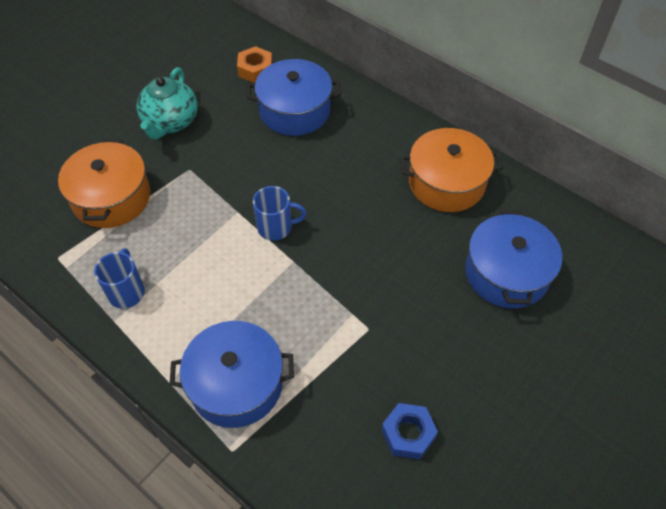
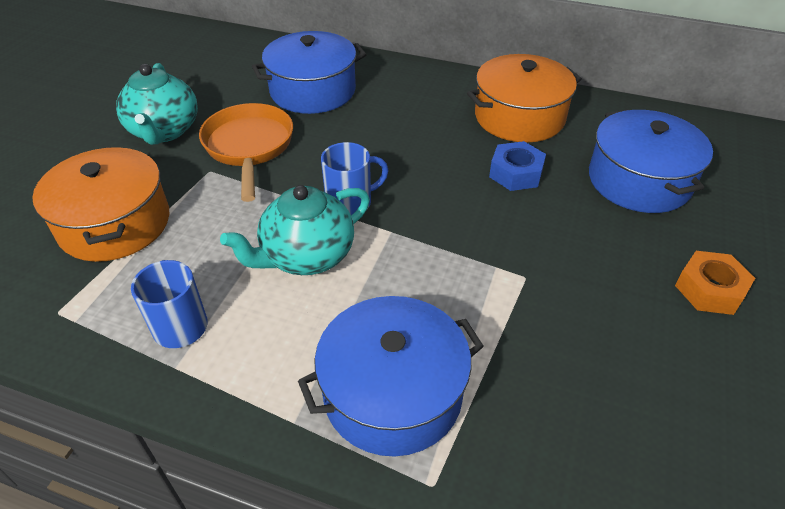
camera: 20 degrees left, 10 degrees down
(225, 155) = (249, 147): none -> orange pan
(226, 264) = (306, 256): none -> turquoise teapot
(255, 69) = (247, 65): orange nut -> orange nut (709, 289)
(408, 434) = (650, 380): blue nut -> blue nut (516, 173)

